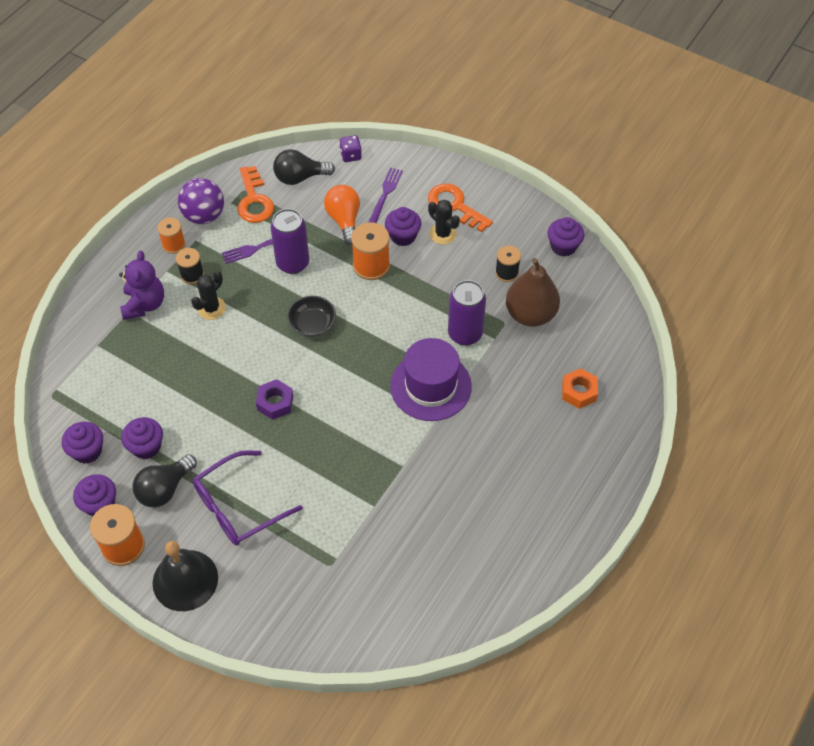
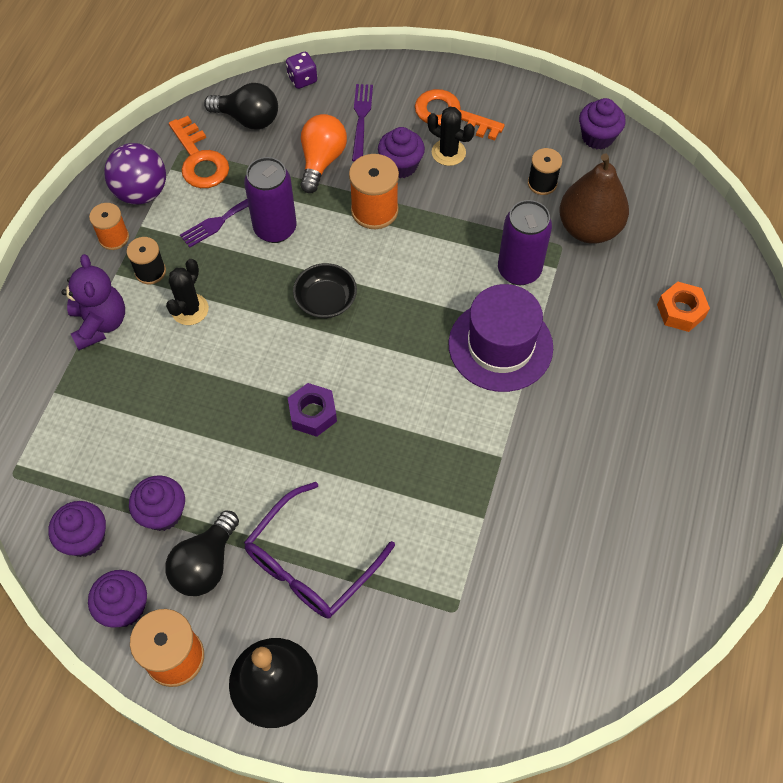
camera: 15 degrees left, 5 degrees up
(300, 177) = (248, 119): black light bulb -> black light bulb turned 135 degrees counterclockwise
(344, 220) = (322, 161): orange light bulb -> orange light bulb turned 45 degrees clockwise

